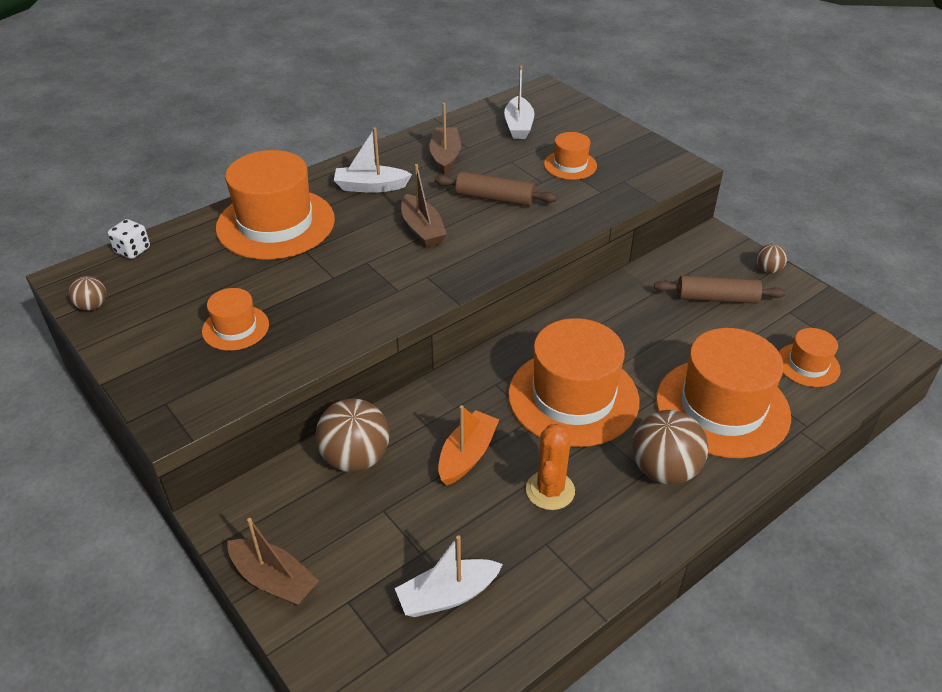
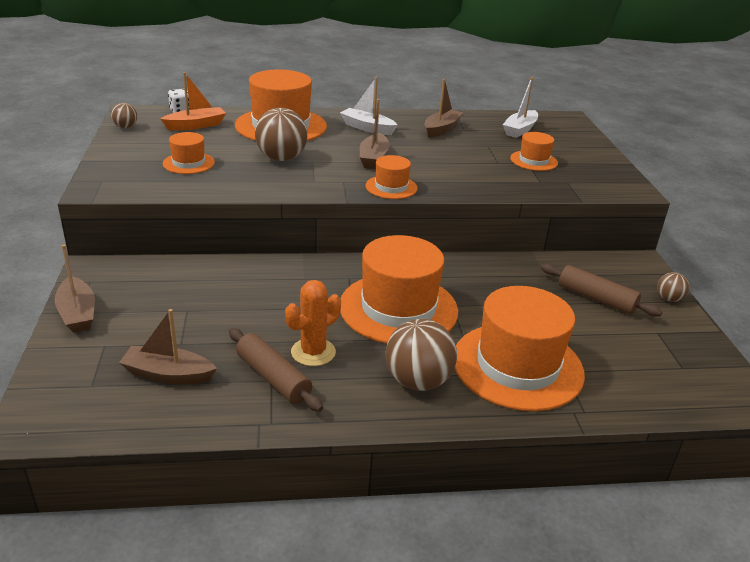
camera: 30 degrees right, 10 degrees down
(355, 458) = (205, 276): brown ball -> brown ball (281, 158)
(447, 595) = (168, 374): white boat -> brown boat
(467, 455) = (279, 307): orange boat -> orange boat (196, 125)
(494, 198) = (449, 159): brown rolling pin -> brown rolling pin (273, 378)
(808, 365) = (634, 373): orange hat -> orange hat (391, 187)

